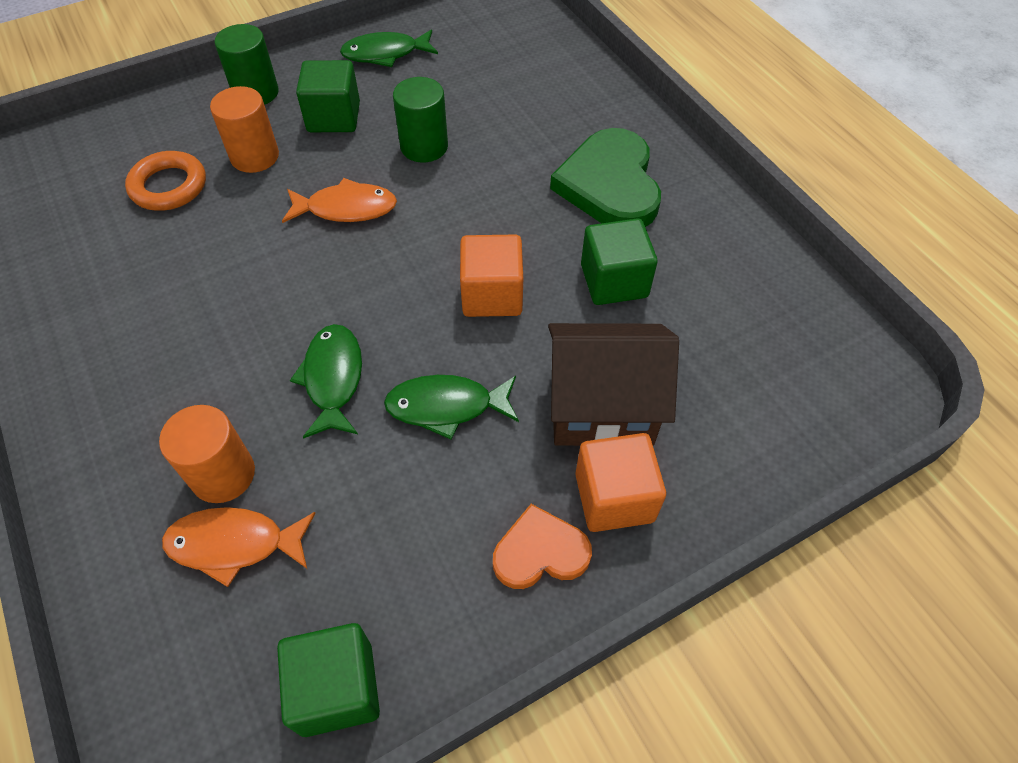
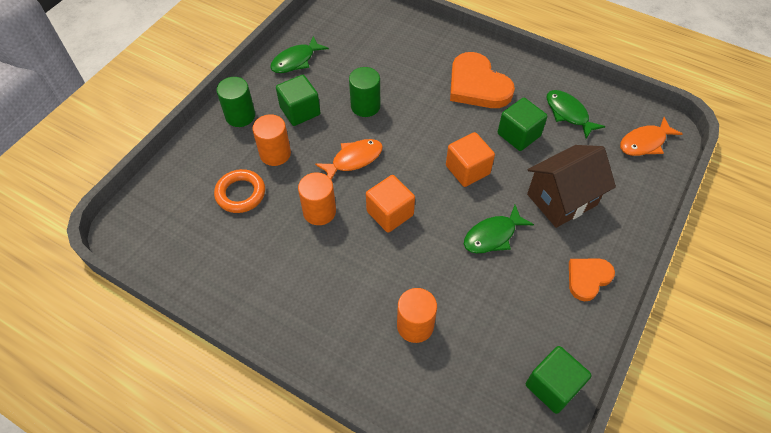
camera: 30 degrees left, 0 degrees up
(234, 544) = (450, 354): orange fish -> orange fish (644, 142)
(241, 254) = (319, 211): none -> orange cylinder
(333, 378) = (427, 251): green fish -> green fish (568, 113)
(610, 185) = (477, 85): green heart -> orange heart
(614, 497) = (599, 237): orange cube -> orange cube (390, 213)

